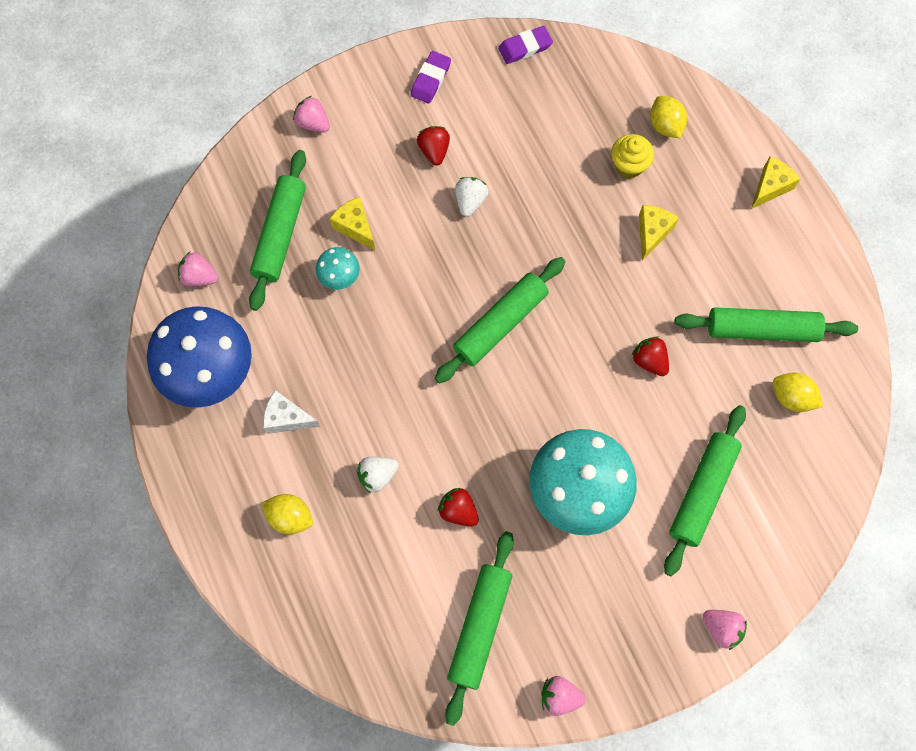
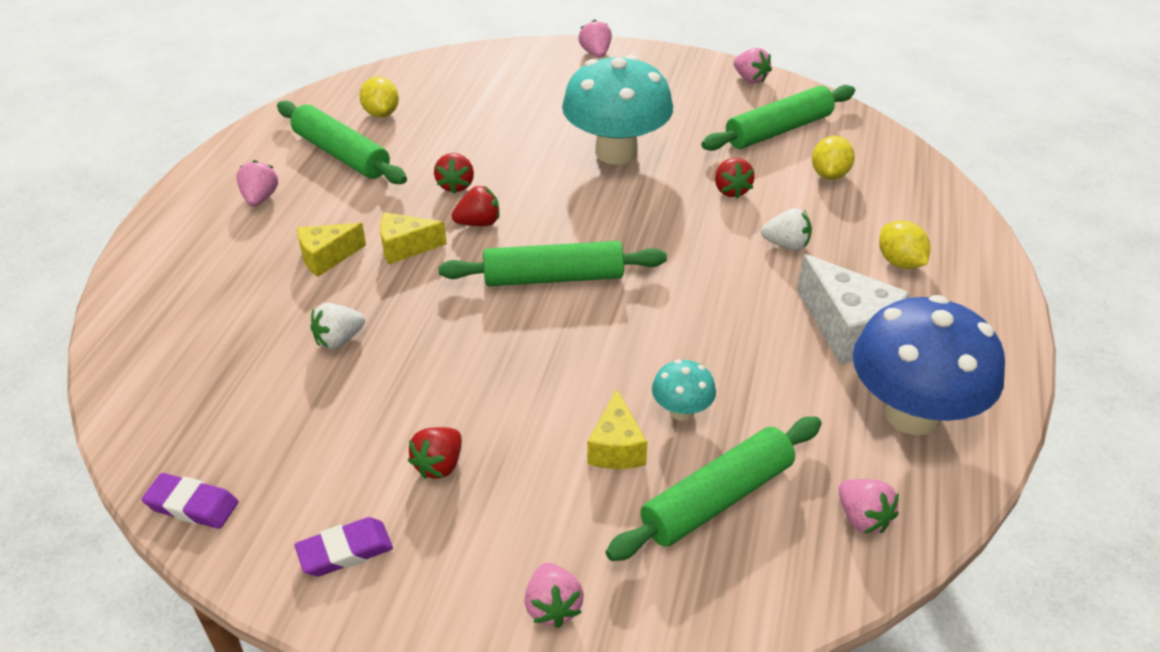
camera: 140 degrees left, 30 degrees down
(287, 418) = (847, 329): white cheese -> white cheese, size x1.62
(470, 201) = (460, 389): white strawberry -> white strawberry (339, 340)
(595, 336) = (478, 223): none -> red strawberry
(628, 165) = (267, 318): yellow cupcake -> none
(665, 125) = (182, 326): yellow lemon -> yellow lemon (829, 174)
(702, 492) = (520, 107): green rolling pin -> none
(757, 247) = (260, 198): none -> pink strawberry
(770, 187) = (181, 226): yellow cheese -> yellow cheese (405, 247)

